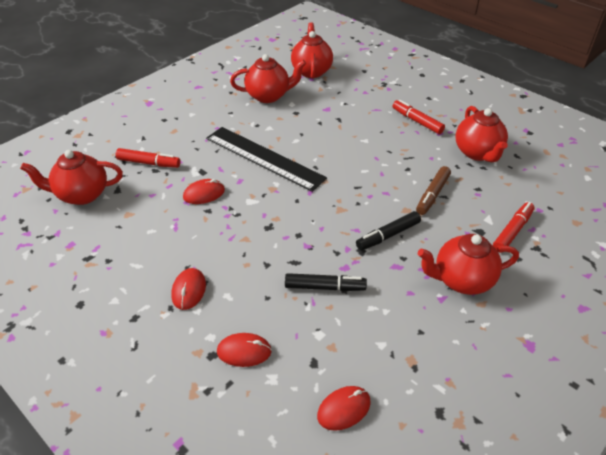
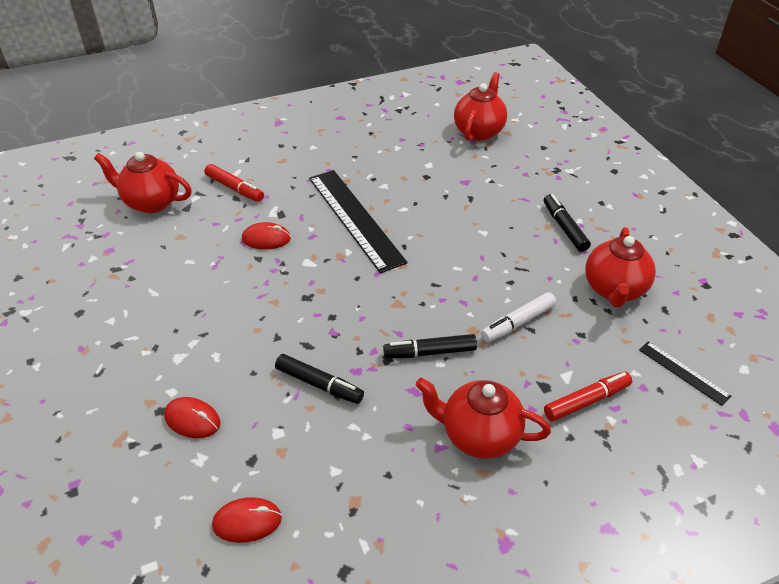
camera: 25 degrees right, 0 degrees up
(189, 290) = (183, 336): red mouse -> none
(268, 96) = (409, 148): red teapot -> none
(417, 121) = (564, 227): red marker -> black marker
(432, 195) = (517, 323): brown marker -> white marker
(555, 192) = (683, 372): none -> black ruler

